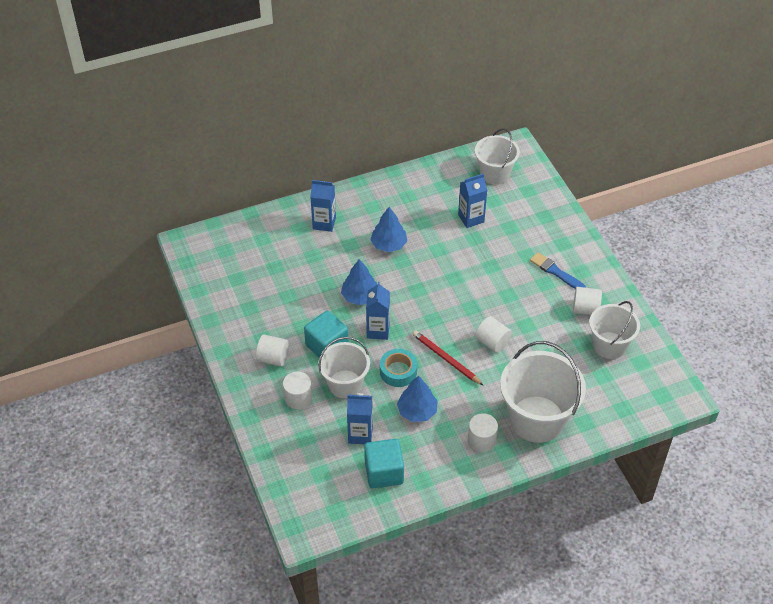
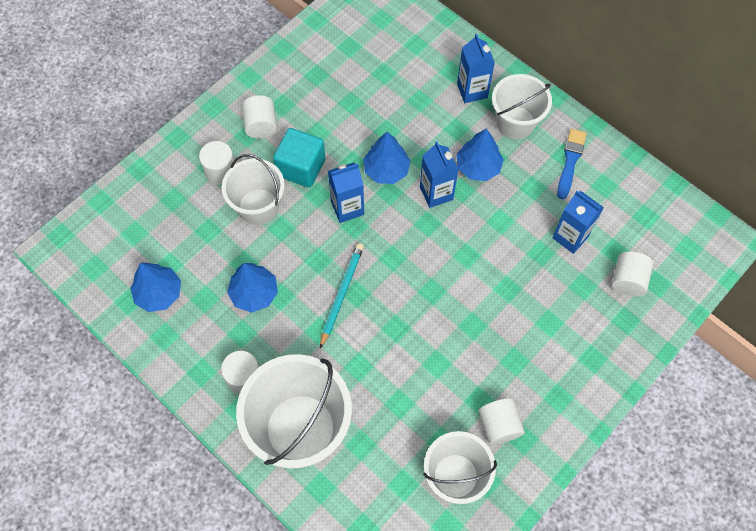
camera: 65 degrees right, 15 degrees up
(360, 434) = (199, 249): blue carton -> blue carton (436, 193)
(384, 472) = (159, 293): turquoise cube -> blue tree
(398, 371) = (300, 252): turquoise tape -> none
(446, 359) = (341, 294): red pencil -> turquoise pencil
(492, 342) = (391, 335): white cylinder -> white cylinder (627, 280)
(494, 174) = (661, 235): white bucket -> white bucket (515, 122)
(555, 272) = (540, 367): blue brush -> blue brush (570, 161)

